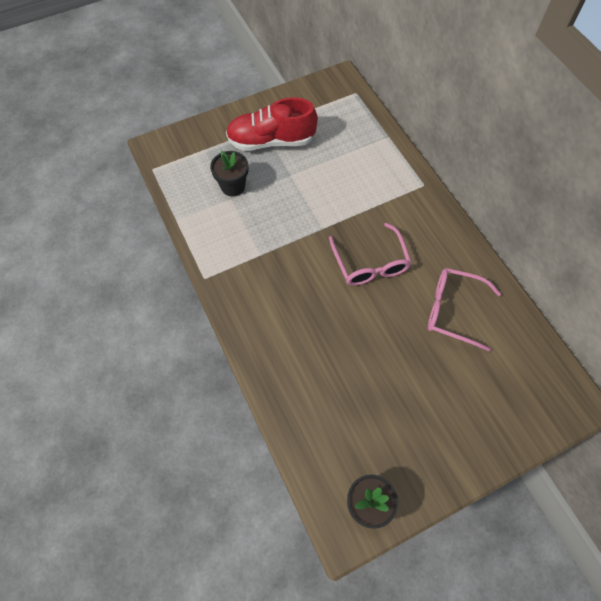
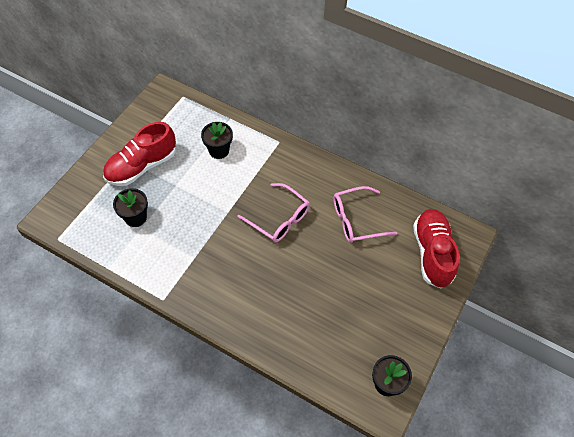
camera: 35 degrees left, 5 degrees down
(355, 163) = (219, 150): none -> black flower pot
(517, 396) = (432, 253): none -> red shoe

